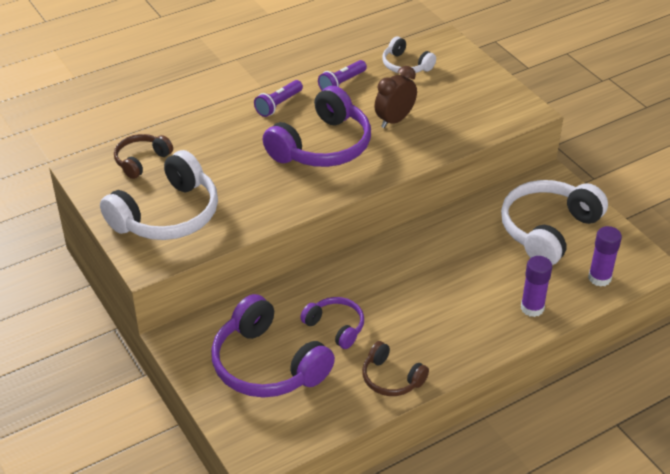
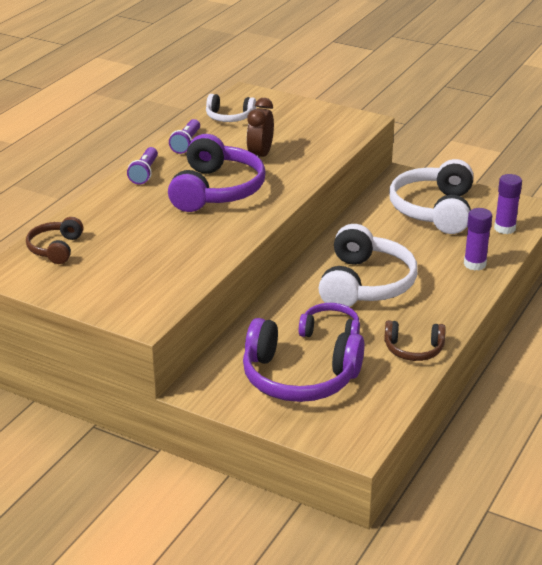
camera: 30 degrees left, 10 degrees down
(167, 215) = (126, 280): white headphones -> white headphones (365, 284)

